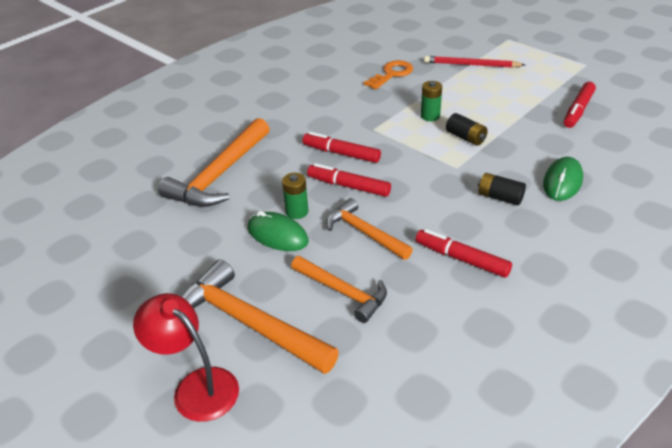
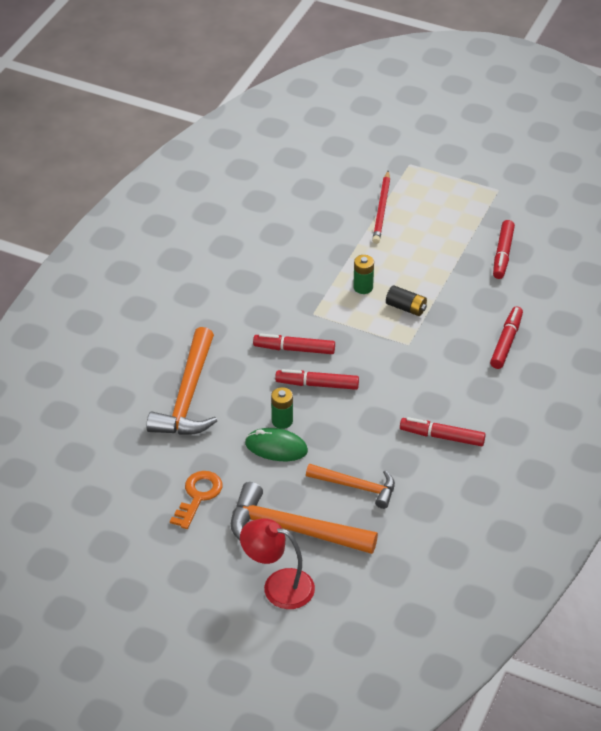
camera: 20 degrees left, 5 degrees up
(364, 233) = (351, 429): orange hammer -> none
(391, 74) = (303, 237): orange key -> orange key (198, 496)
(471, 65) = (382, 210): red pencil -> red pencil turned 75 degrees counterclockwise
(500, 197) = (456, 369): black battery -> none
(562, 182) = (506, 342): green mouse -> red marker

